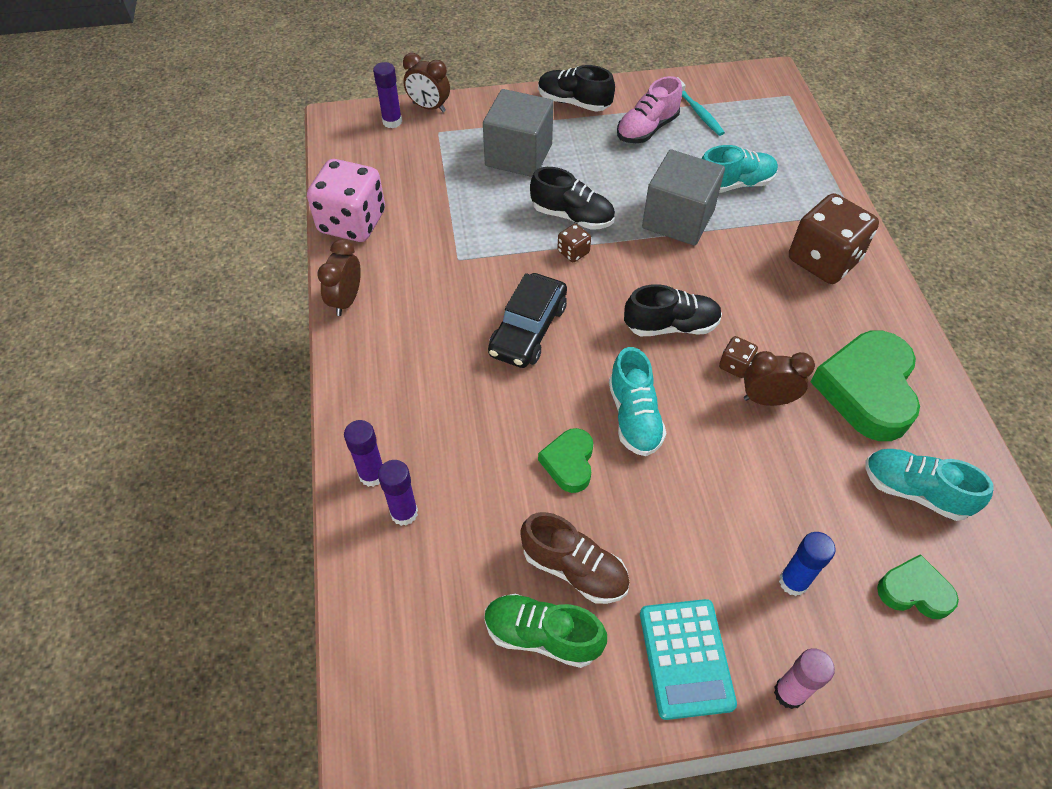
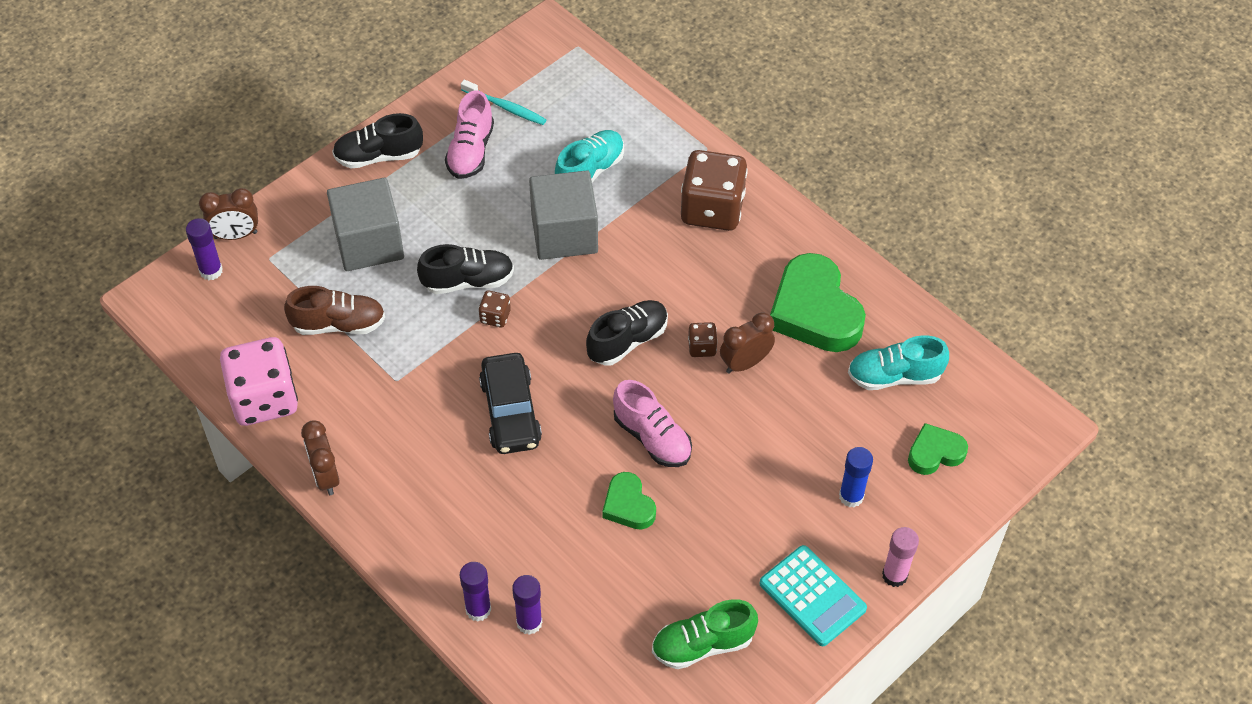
camera: 35 degrees left, 0 degrees up
(574, 569) = (691, 583): brown shoe -> brown shoe (338, 324)
(634, 417) = (652, 437): turquoise shoe -> pink shoe

